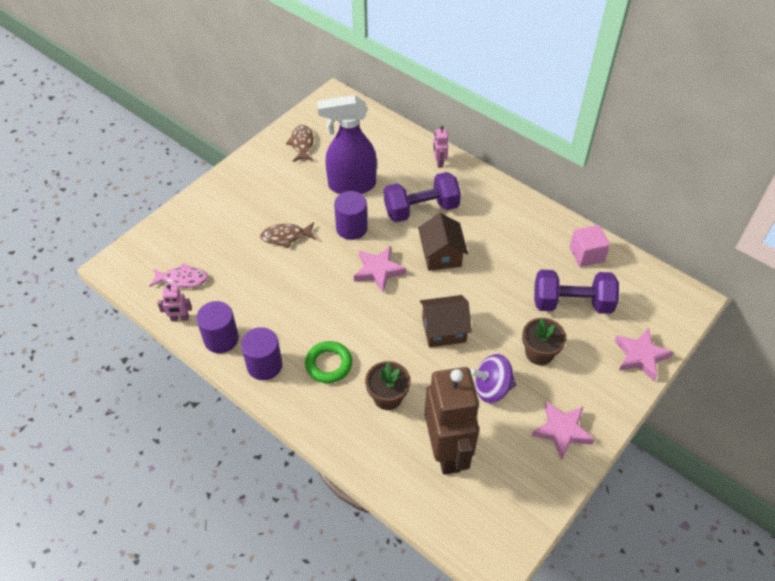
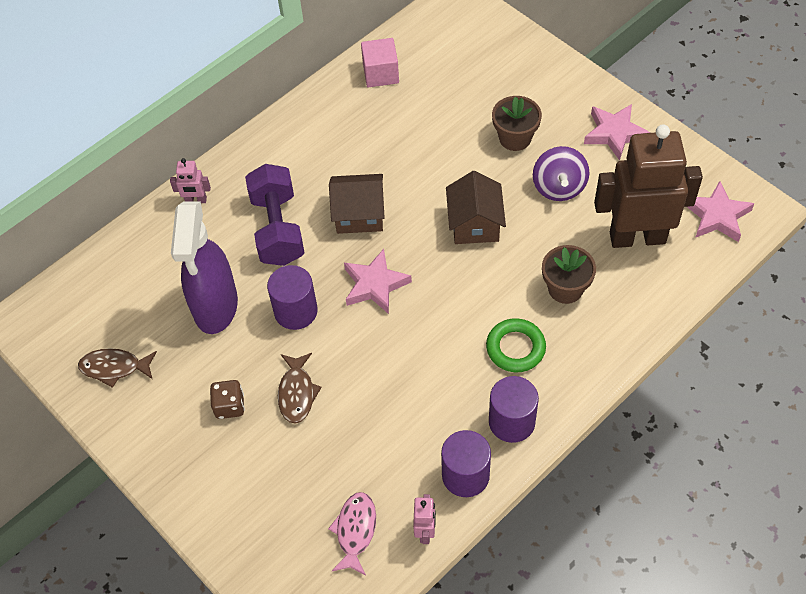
camera: 80 degrees left, 5 degrees up
(275, 203) = (229, 406): none -> brown dice
(572, 303) = (450, 98): purple dumbbell -> none
(640, 356) = (526, 53): pink star -> pink star (717, 216)

